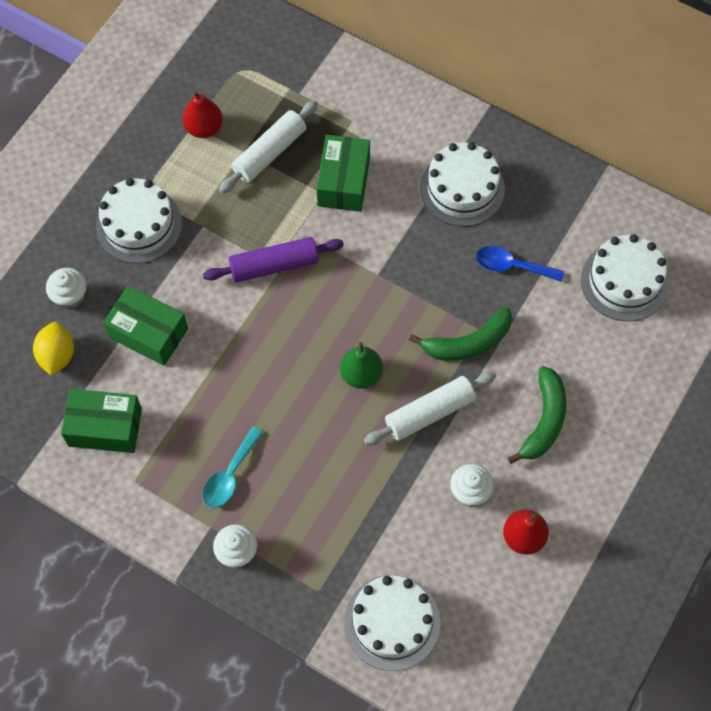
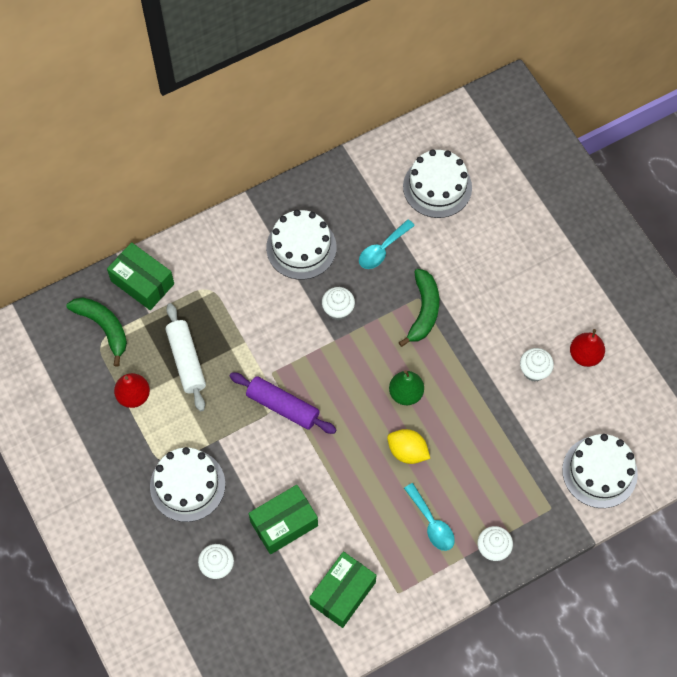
camera: 60 degrees left, 0 degrees up
(57, 355) = (262, 600): yellow lemon -> yellow lemon (407, 451)
(274, 265) = (283, 406): purple rolling pin -> purple rolling pin turned 75 degrees counterclockwise
(343, 182) = (244, 322): green box -> green box (142, 282)
(414, 260) = (338, 310): none -> white cupcake
(429, 413) = (461, 364): white rolling pin -> none
(512, 266) = (382, 250): blue spoon -> turquoise spoon
(544, 420) = (509, 295): green banana -> green banana (103, 327)

